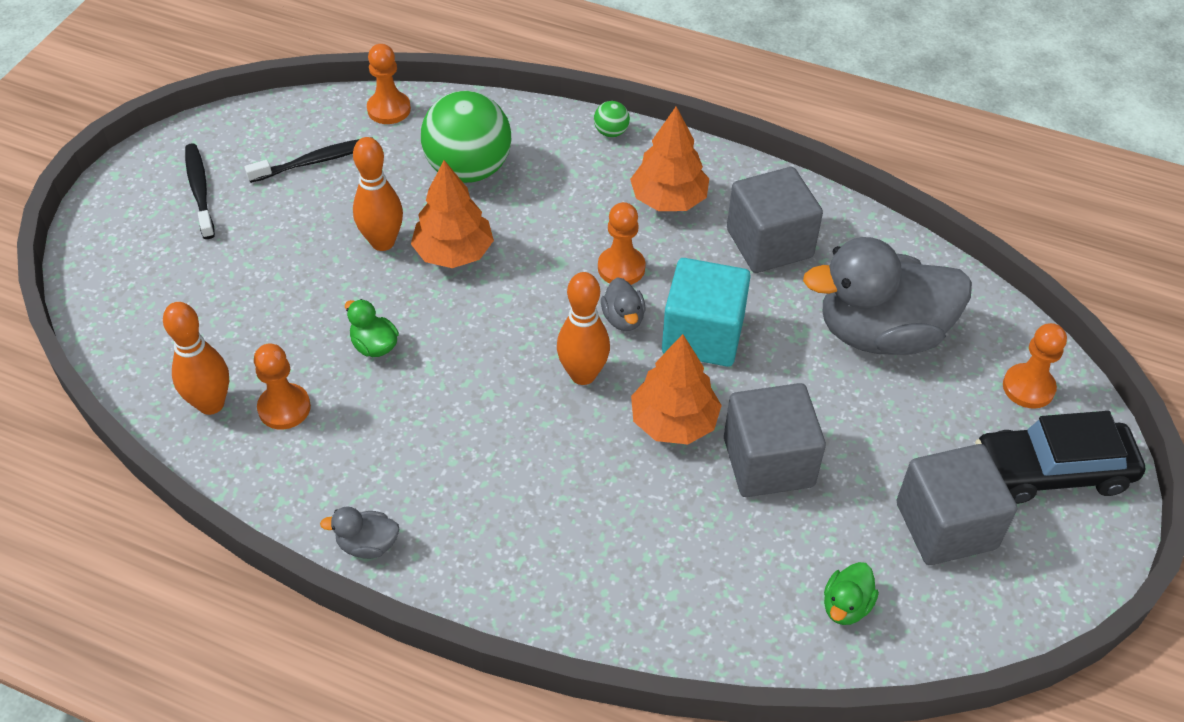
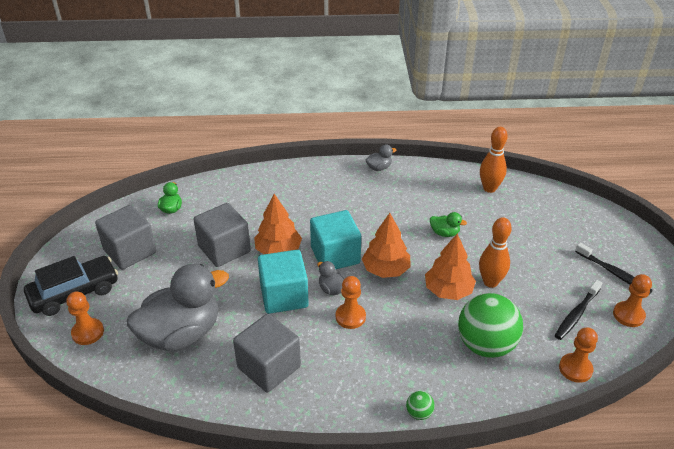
camera: 155 degrees right, 10 degrees down
(284, 408) = (458, 197): orange pawn -> orange pawn (628, 315)
(583, 375) = (335, 255): orange bowling pin -> turquoise cube
(668, 199) = (348, 373): orange tree -> orange tree (386, 269)

